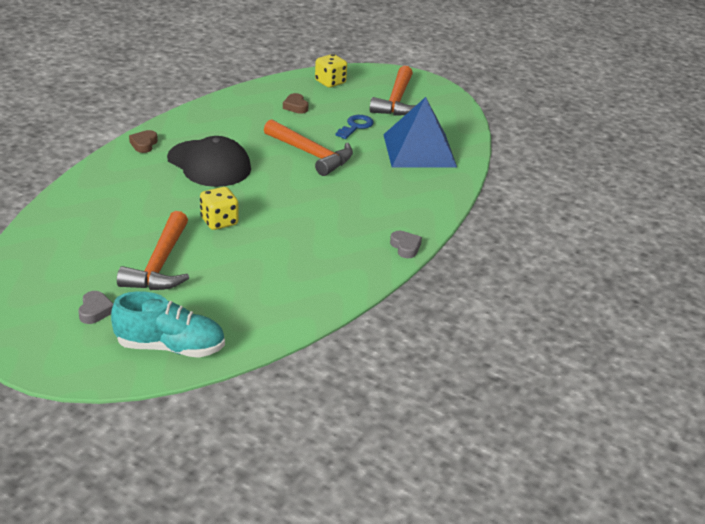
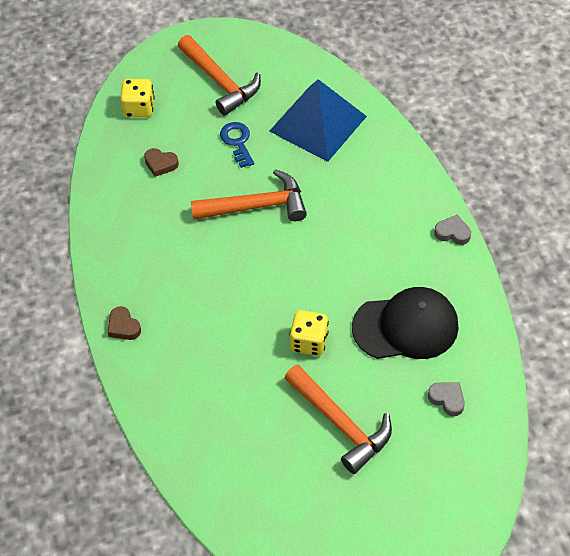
camera: 45 degrees left, 20 degrees up
(95, 311) = (372, 509): grey heart -> grey heart (447, 399)
(170, 347) = (463, 480): turquoise shoe -> none
(209, 164) = (205, 294): black cap -> black cap (406, 327)

